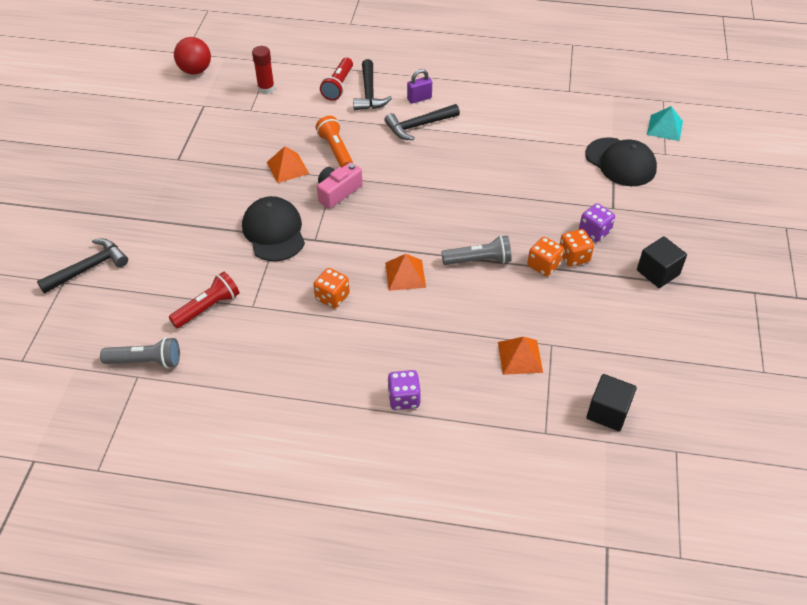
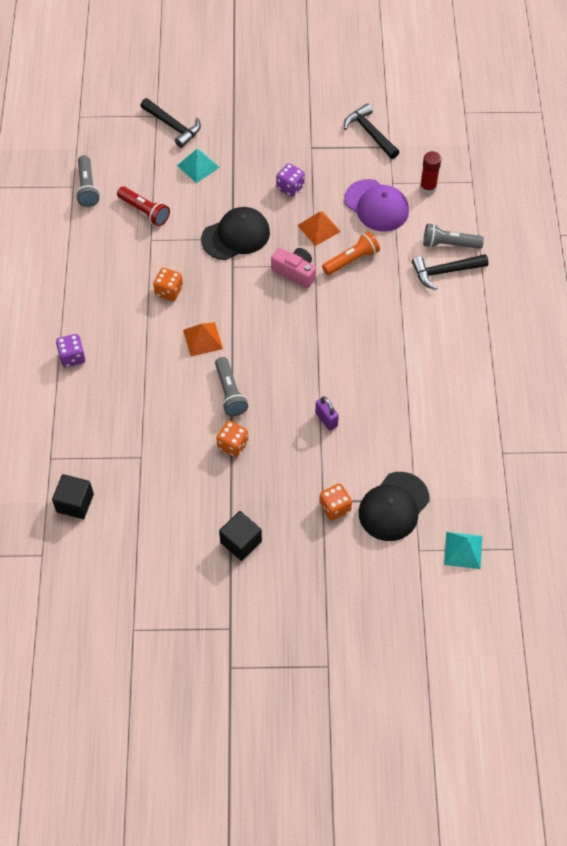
camera: 80 degrees right, 10 degrees up
(160, 252) = (198, 166): none -> turquoise pyramid
(195, 70) = (439, 127): red ball -> none
(274, 124) = (376, 206): none -> purple cap
(338, 86) = (449, 244): red flashlight -> grey flashlight
(419, 98) = (448, 315): purple padlock -> purple padlock (326, 419)
(419, 126) = (405, 321): black hammer -> black hammer (370, 133)
(520, 357) = (124, 434): orange pyramid -> none
(574, 257) = (248, 469): orange dice -> orange dice (335, 507)
(594, 231) = (285, 485): purple dice -> purple dice (290, 187)

